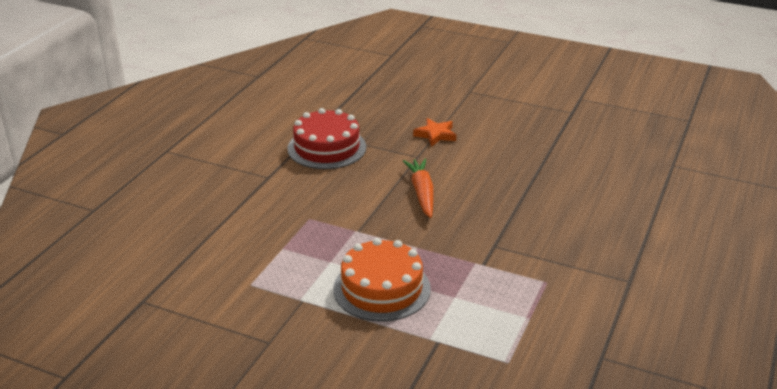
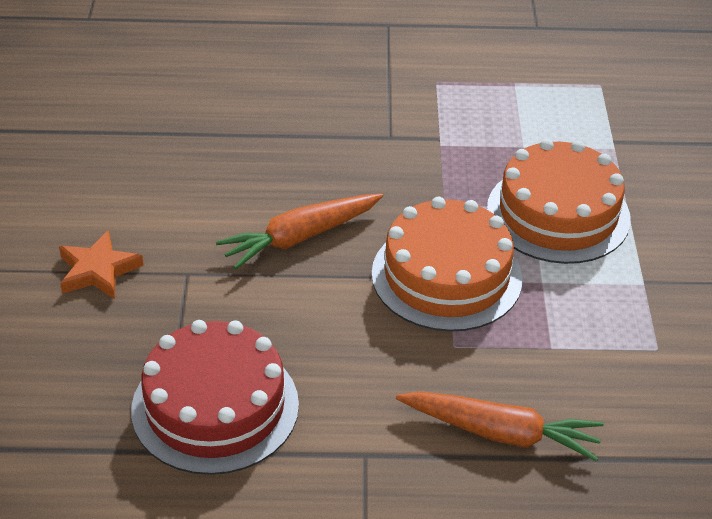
camera: 115 degrees left, 10 degrees up
(245, 215) = (501, 433): none -> orange carrot
(359, 231) = (446, 276): none -> orange cake

